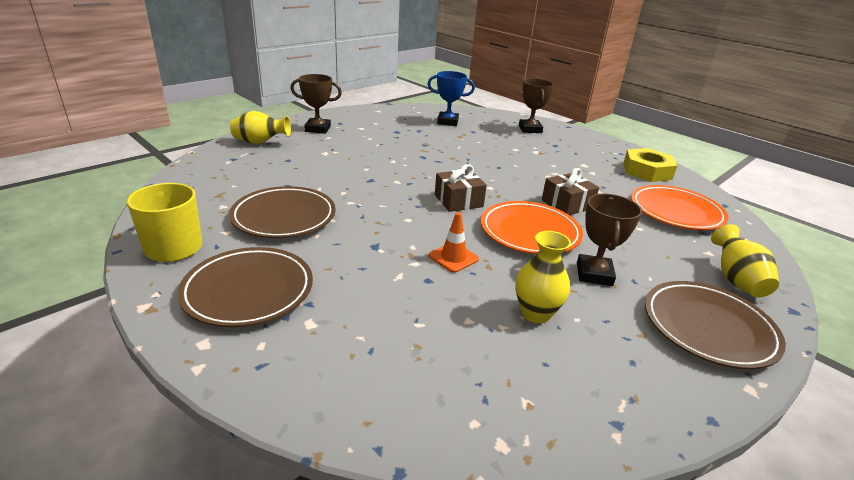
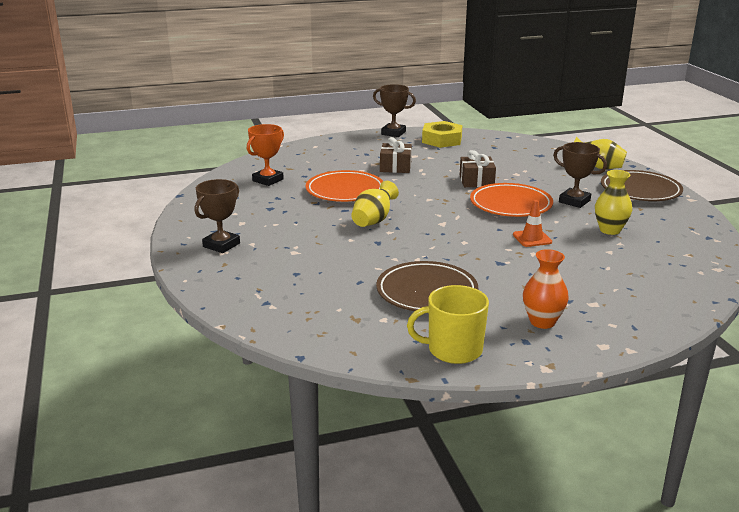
camera: 60 degrees left, 5 degrees down
(248, 291) = (542, 322): brown plate -> orange vase
(260, 142) = (232, 282): yellow vase -> yellow vase (373, 221)
(447, 122) = (268, 180): blue trophy -> orange trophy
(458, 201) = (445, 216): brown gift -> brown gift (395, 167)
(530, 129) = (322, 153): brown trophy -> brown trophy (393, 133)
(676, 212) = (509, 153): orange plate -> orange plate (345, 191)

